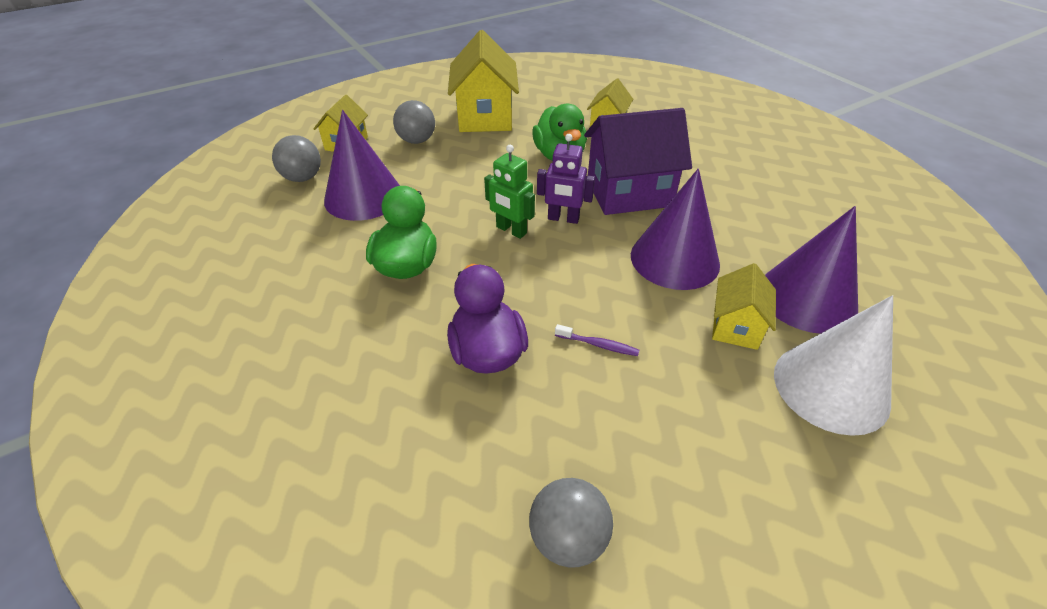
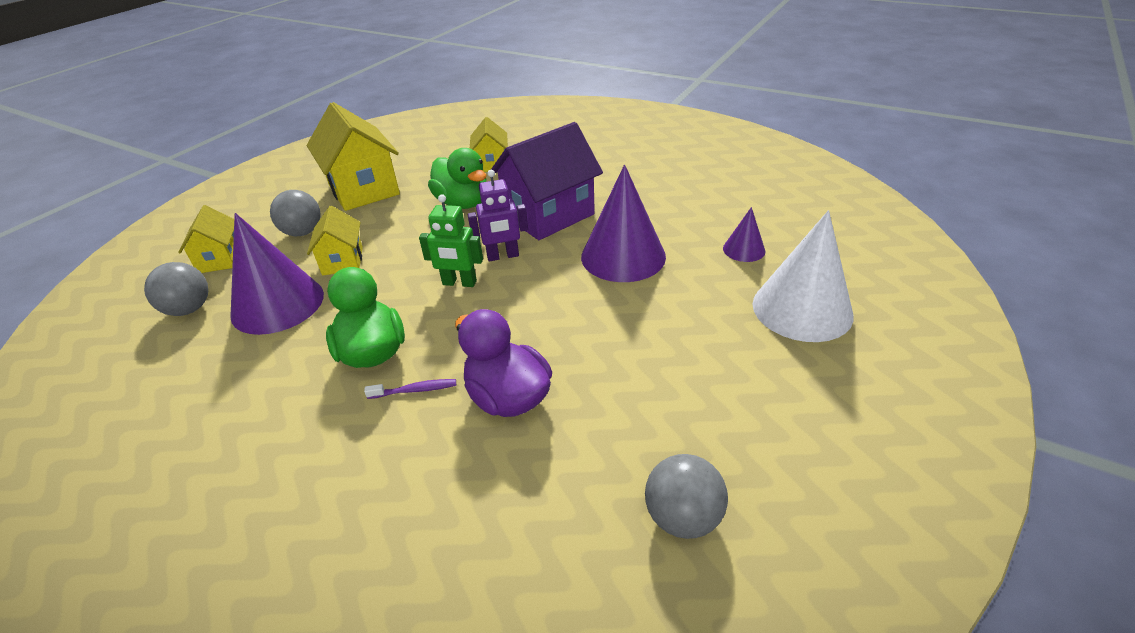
camera: 25 degrees left, 5 degrees down
(598, 345) = (605, 350): purple toothbrush -> purple toothbrush (415, 390)
(735, 326) = (705, 291): yellow house -> yellow house (343, 261)
(807, 298) = (744, 249): purple cone -> purple cone, size x0.49

